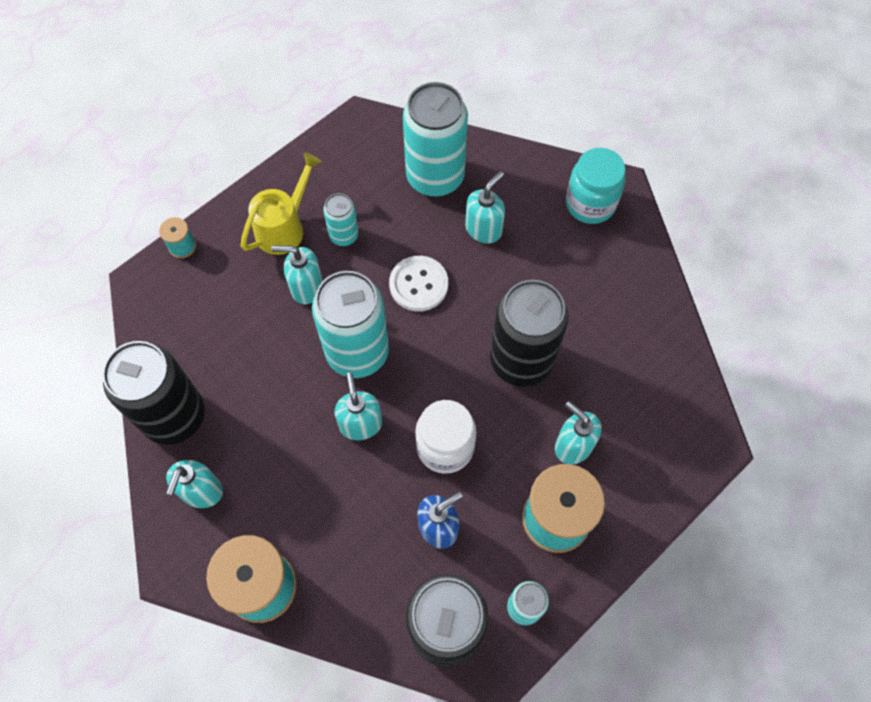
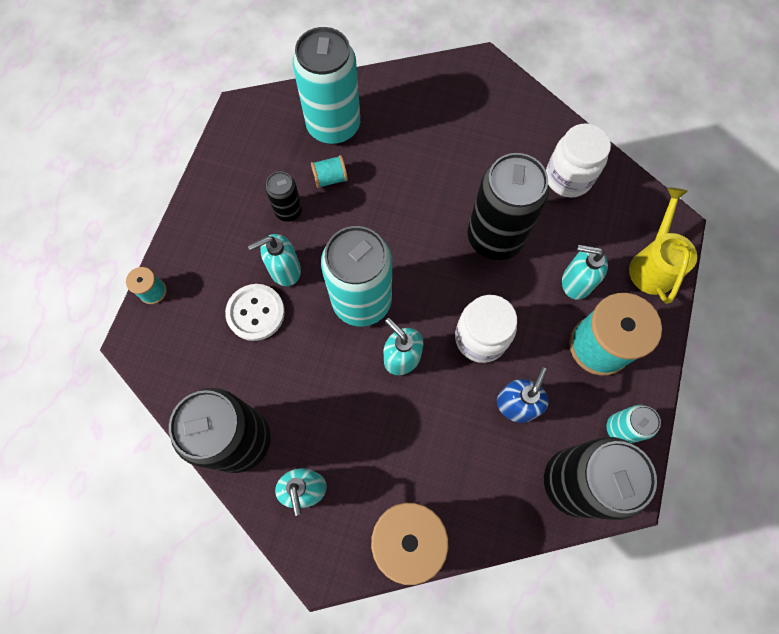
camera: 30 degrees left, 5 degrees up
(284, 227) = (233, 229): yellow watering can -> yellow watering can (652, 264)
(344, 235) = (288, 211): turquoise can -> black can
(400, 225) = (330, 178): none -> turquoise spool
(418, 284) = (376, 219): white button -> white button (255, 313)
(483, 229) = (399, 148): turquoise soap dispenser -> none
(590, 204) = (468, 88): turquoise jar -> none
(633, 341) = (568, 178): none -> white jar

